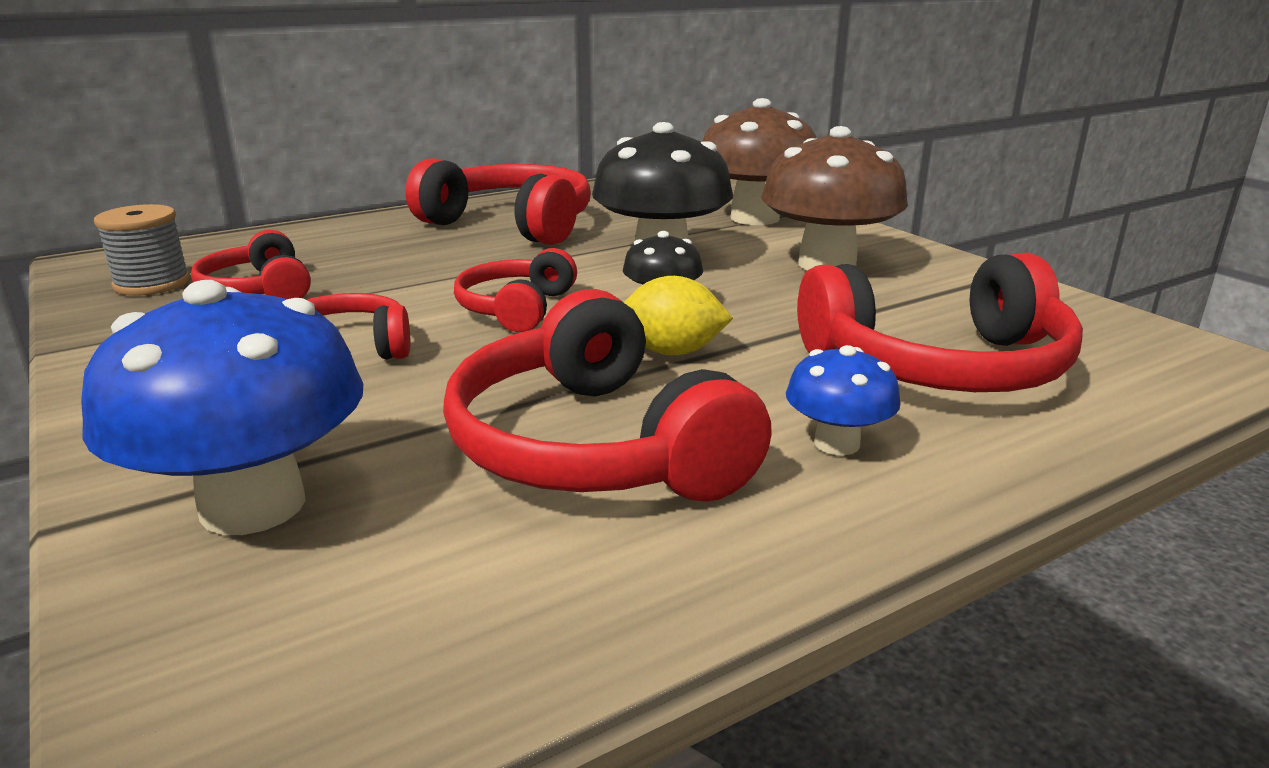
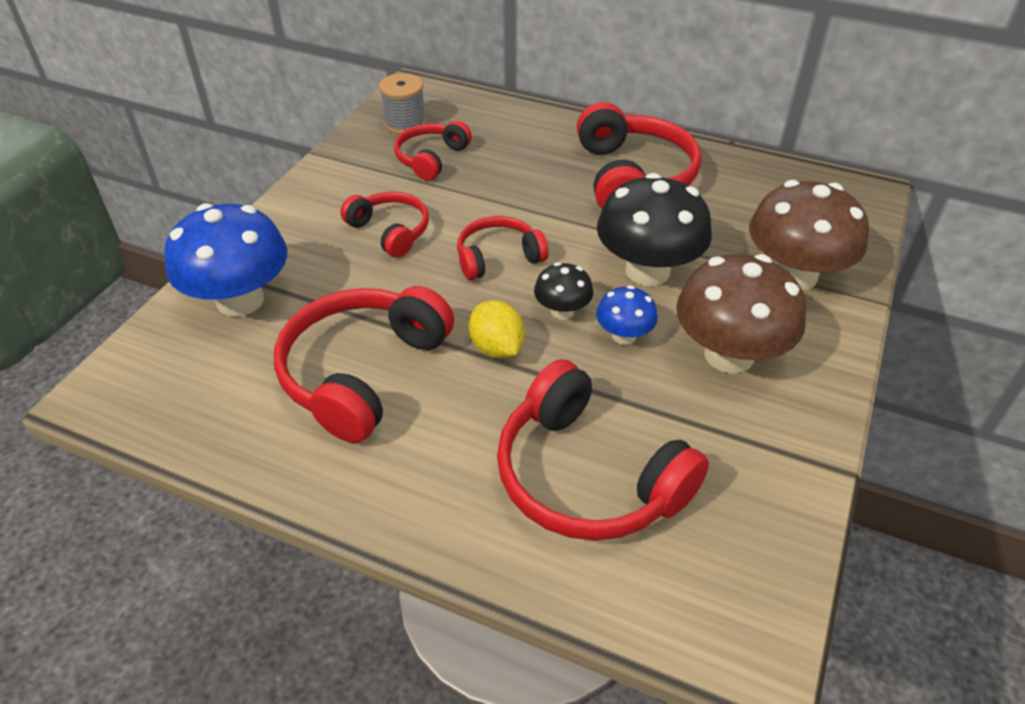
camera: 55 degrees right, 20 degrees up
(837, 443) = (437, 463): blue mushroom -> blue mushroom (624, 336)

